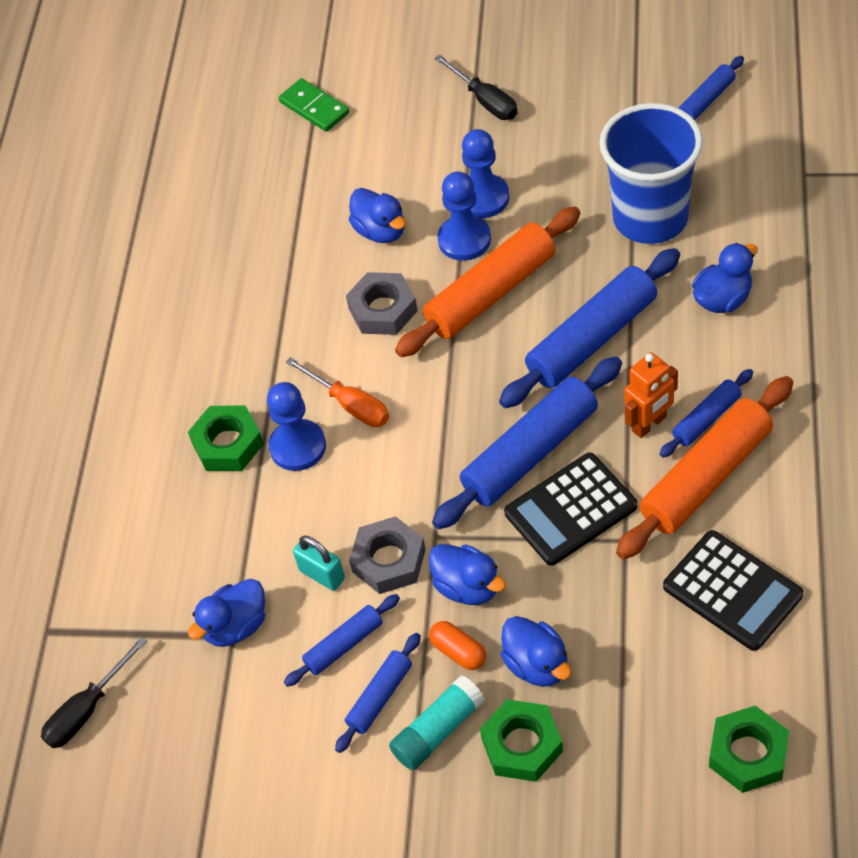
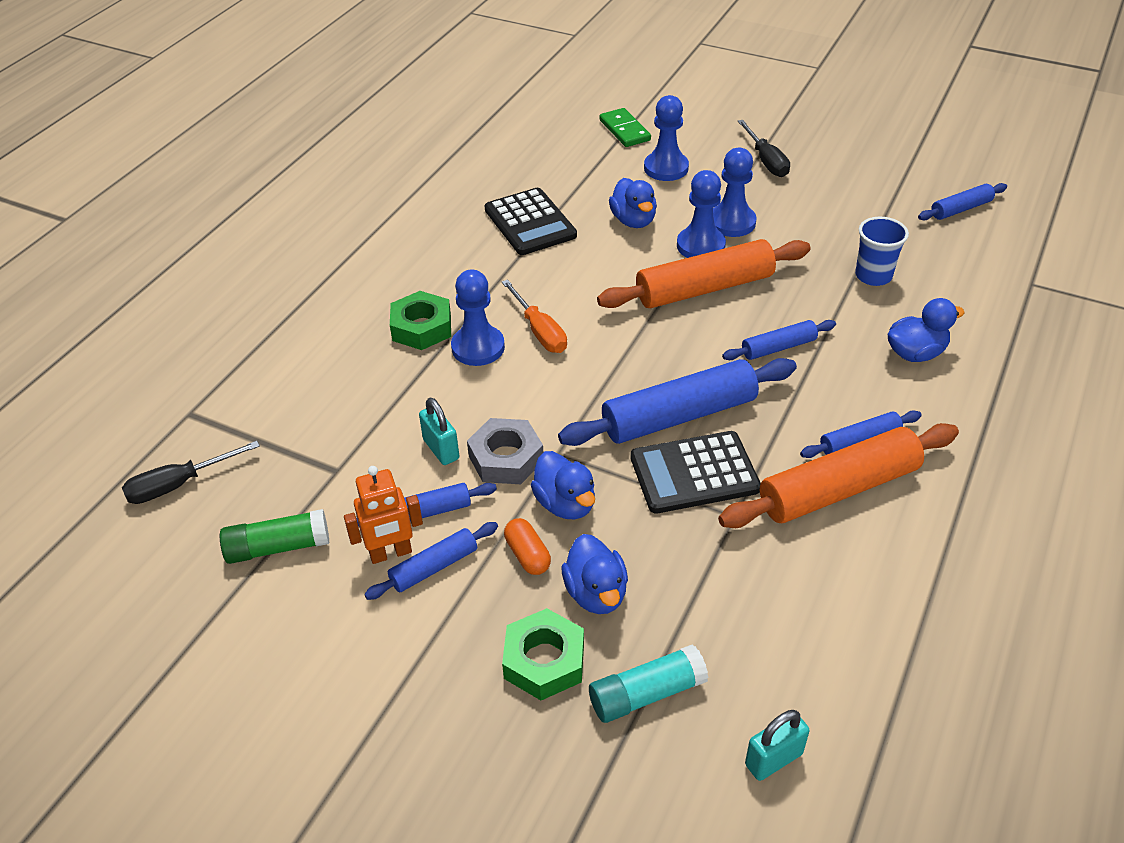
camera: 15 degrees right, 10 degrees down
(224, 734) = (278, 547): none -> green glue stick
(235, 626) = (343, 464): blue duck -> none
(382, 309) = (605, 273): grey nut -> none
(383, 147) = (666, 168): none -> blue pawn
(438, 730) = (471, 616): turquoise glue stick -> turquoise glue stick (647, 694)
(592, 339) = (778, 347): blue rolling pin -> blue rolling pin, size x0.52
(649, 424) = (802, 429): orange robot -> orange robot (391, 553)
(650, 218) = (873, 276): blue cup -> blue cup, size x0.52
(732, 591) = (823, 597): black calculator -> black calculator (530, 223)
(748, 754) = (773, 759): green nut -> turquoise padlock

